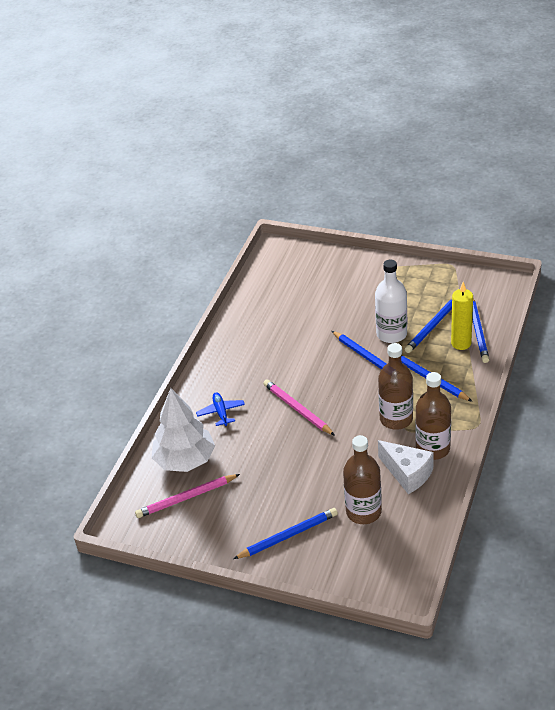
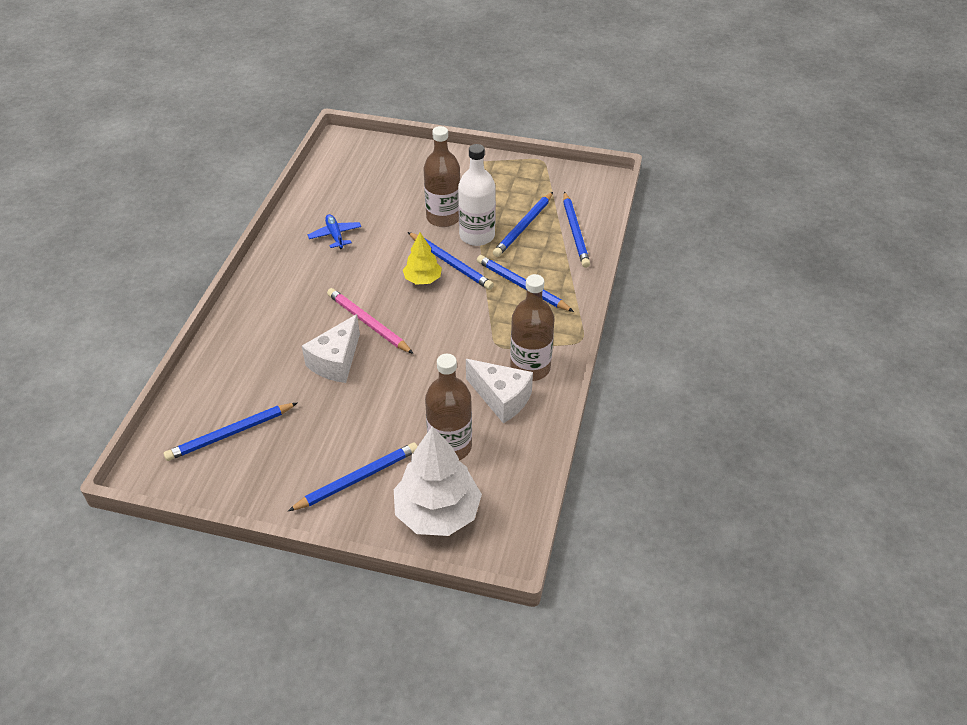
camera: 10 degrees left, 5 degrees up
(185, 460) = (230, 386): white tree -> white tree (437, 512)
(186, 498) = (230, 433): pink pencil -> blue pencil
(221, 412) = (276, 328): blue plane -> blue plane (335, 235)
(270, 441) = (336, 361): none -> white cheese
(344, 372) = (423, 279): none -> yellow tree
(396, 419) = (485, 333): brown bottle -> brown bottle (443, 217)
(461, 343) = (556, 246): yellow candle -> none

